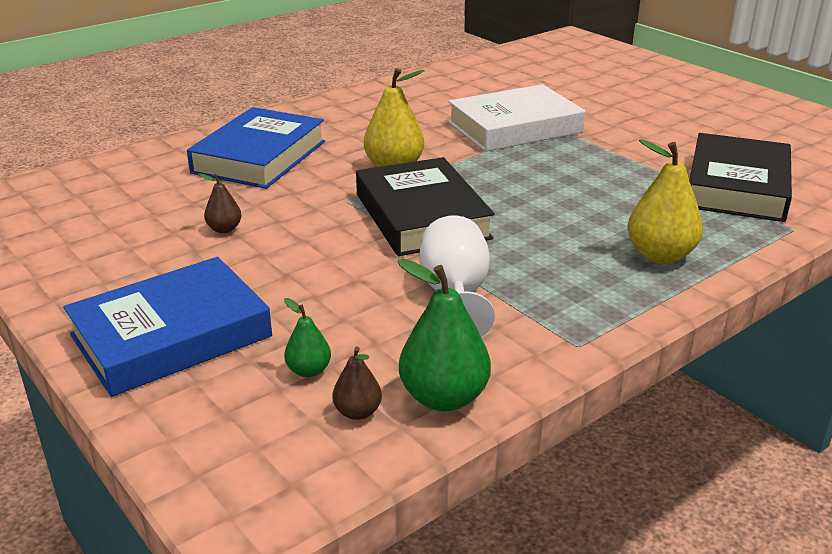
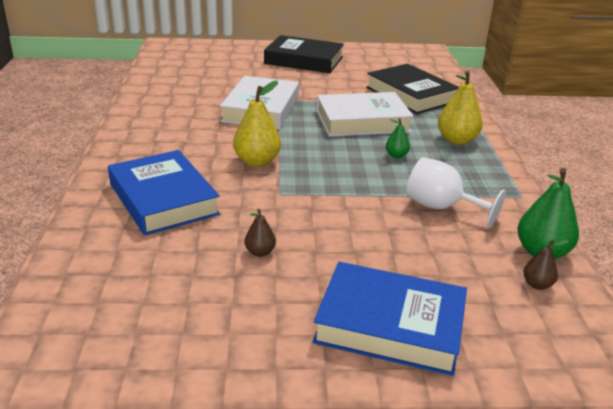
camera: 55 degrees left, 0 degrees up
(171, 336) = (390, 325): blue book -> blue book turned 75 degrees counterclockwise
(308, 370) = (480, 285): green pear -> green pear (396, 155)
(421, 216) = (335, 179): black book -> black book (304, 60)
(594, 183) = (362, 121): none -> white book

